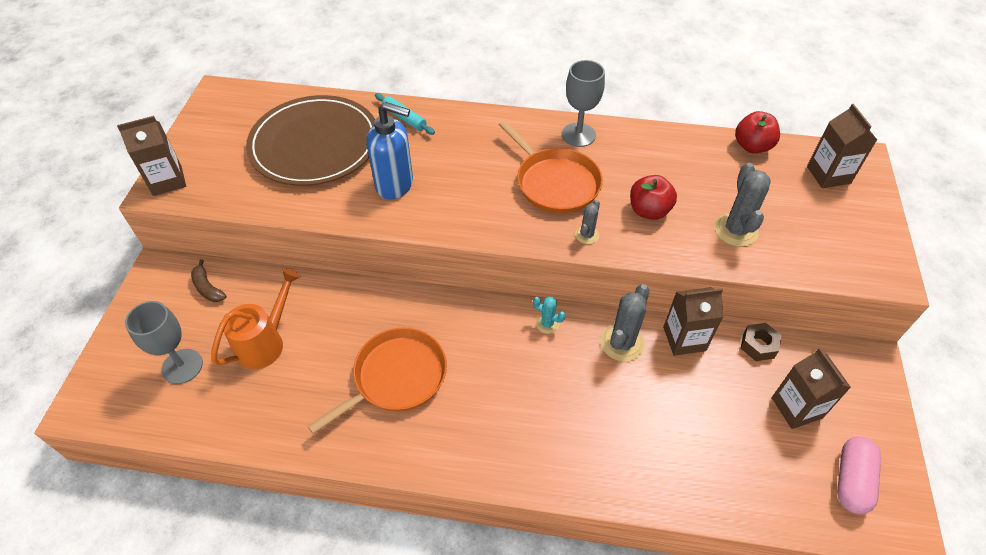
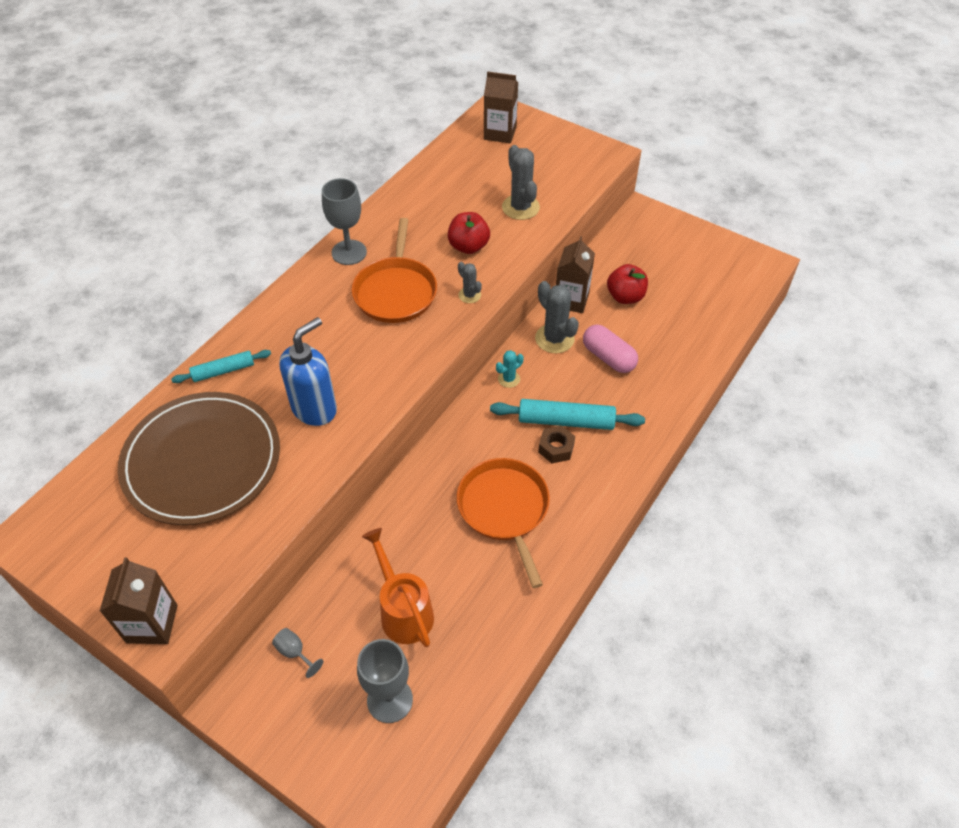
camera: 65 degrees left, 0 degrees up
(208, 288) = (294, 652): brown banana -> grey goblet
(523, 391) = (566, 421): none -> turquoise rolling pin
(555, 182) = (396, 291): orange pan -> orange pan turned 105 degrees clockwise
(735, 230) = (520, 207): grey cactus -> grey cactus turned 45 degrees clockwise
(752, 146) = (442, 157): red apple -> red apple (625, 297)
(758, 345) = (600, 262): brown nut -> brown nut (556, 448)
(796, 408) = (660, 268): brown carton -> none
(851, 480) = (724, 269): pink capsule -> pink capsule (608, 357)

